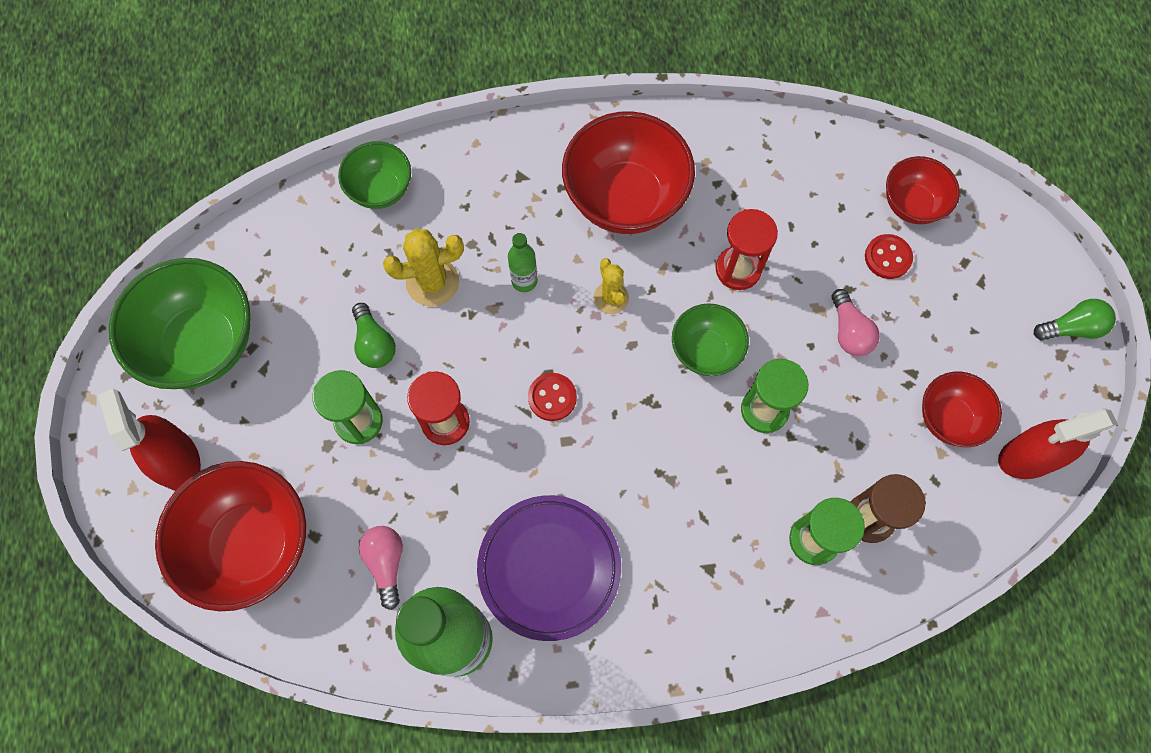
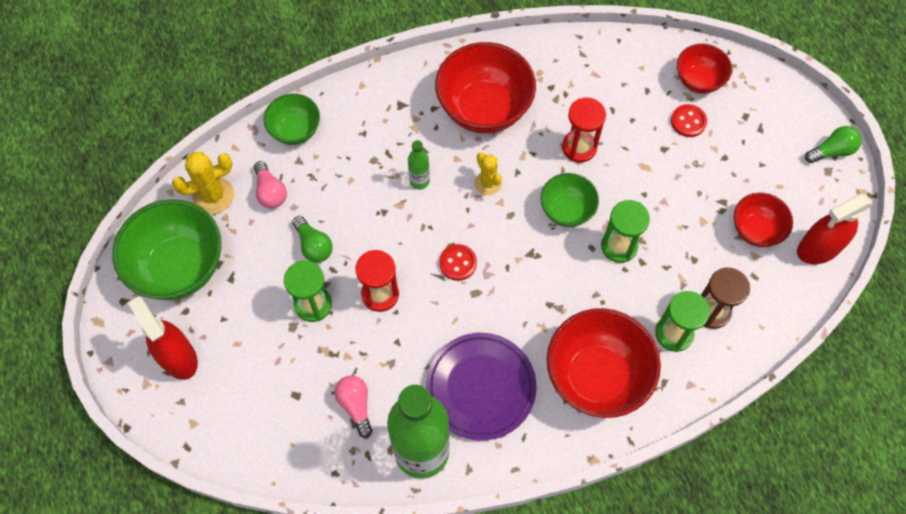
camera: 10 degrees left, 5 degrees down
(252, 544) = (249, 409): red bowl -> red bowl (596, 376)
(432, 282) = (349, 193): yellow cactus -> yellow cactus (213, 196)
(849, 331) = (670, 179): pink light bulb -> pink light bulb (270, 192)

